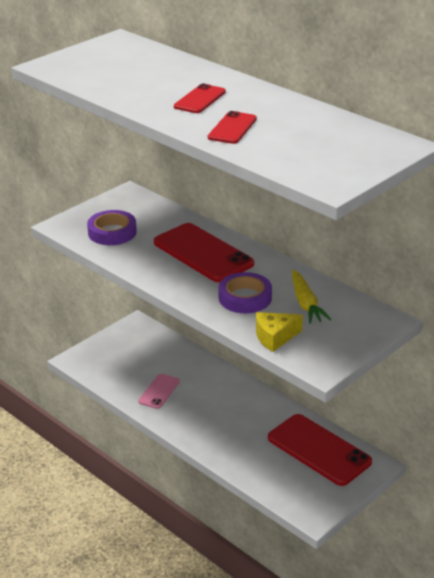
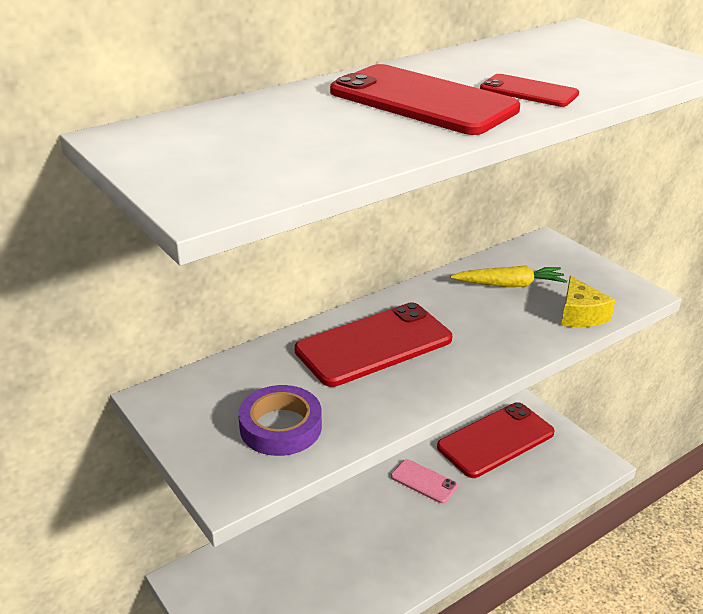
camera: 80 degrees left, 0 degrees up
(159, 391) = (359, 571): pink phone -> pink phone (424, 481)
(200, 99) = (422, 101): red phone -> red phone, size x1.92
(245, 298) = (492, 325): purple tape -> none

